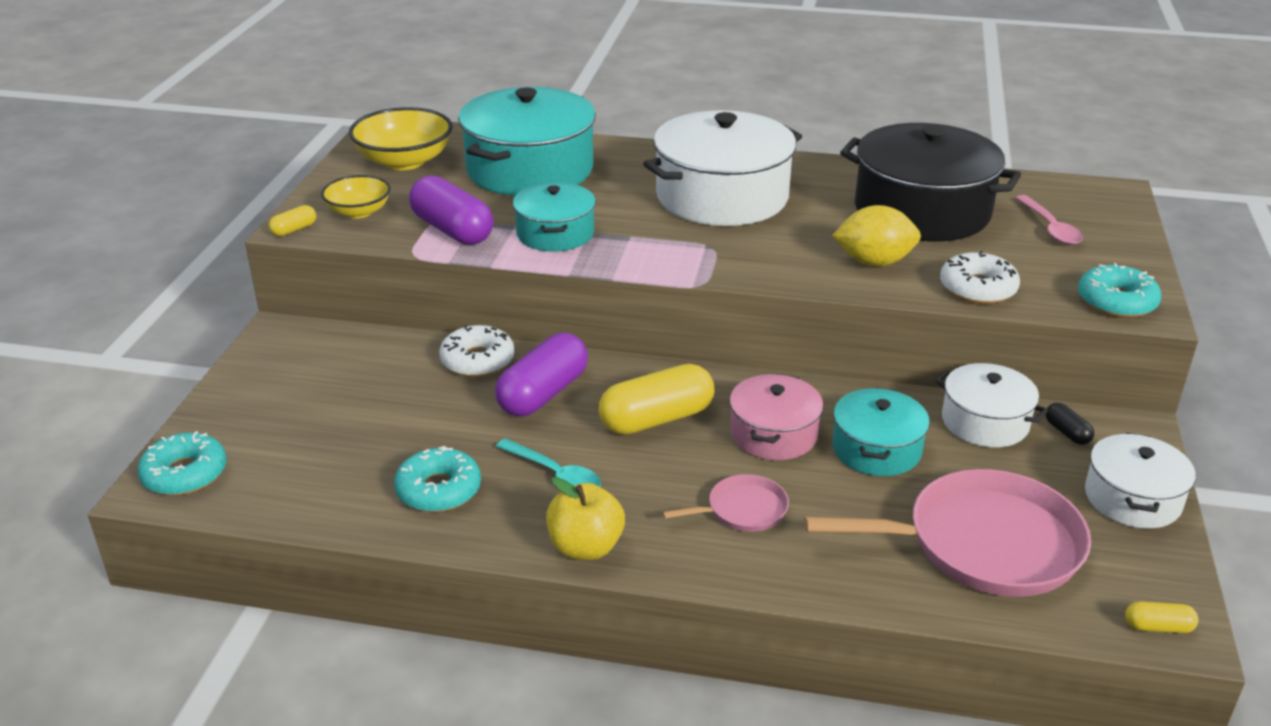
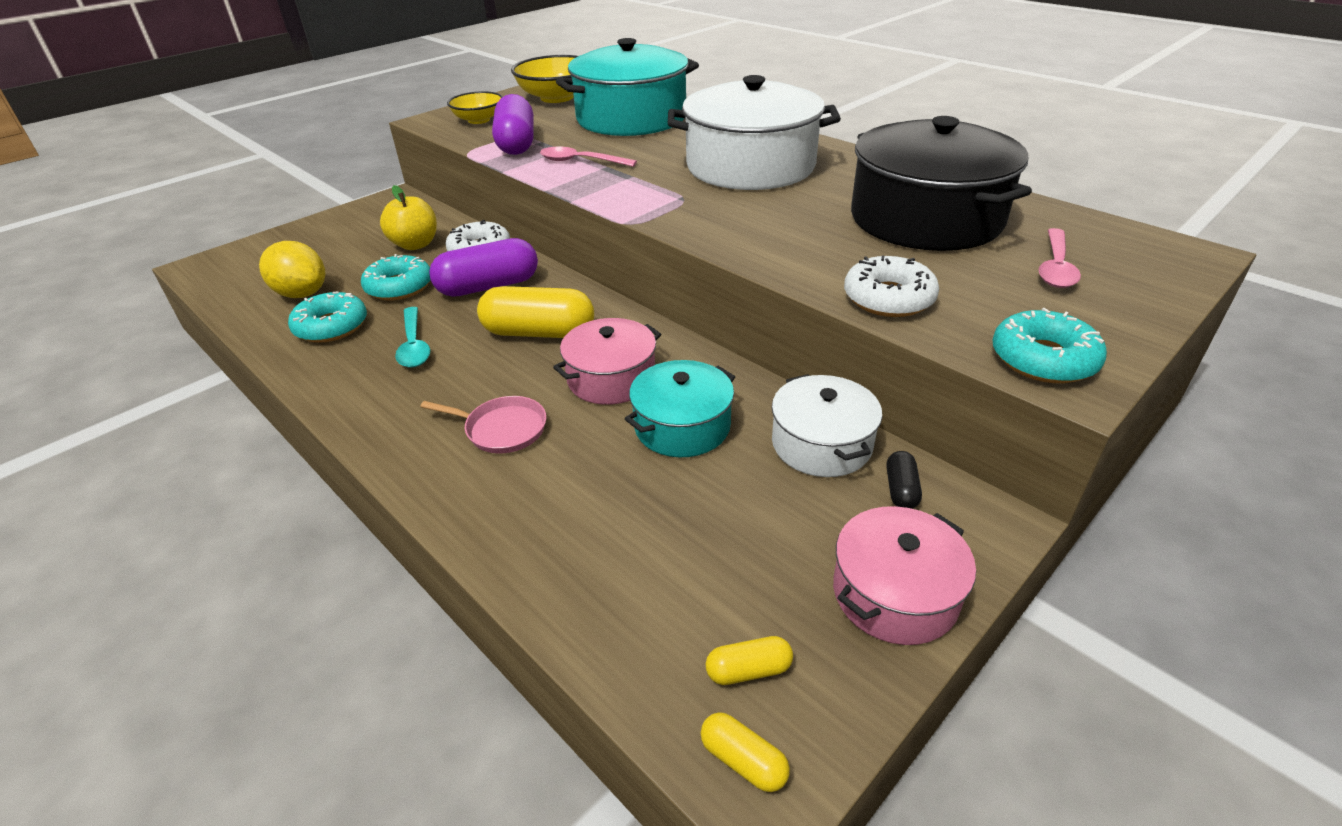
camera: 35 degrees right, 5 degrees up
(185, 474) = (225, 263): turquoise donut -> turquoise donut (399, 287)
(294, 229) = (425, 121): yellow capsule -> yellow capsule (748, 670)
(555, 233) = (581, 161): turquoise pot -> pink spoon
(585, 547) = (355, 407): yellow apple -> yellow apple (415, 244)
(874, 262) = (812, 247): yellow lemon -> yellow lemon (302, 294)
(984, 544) = (667, 561): pink pan -> none
(1132, 498) = (895, 593): white pot -> pink pot

